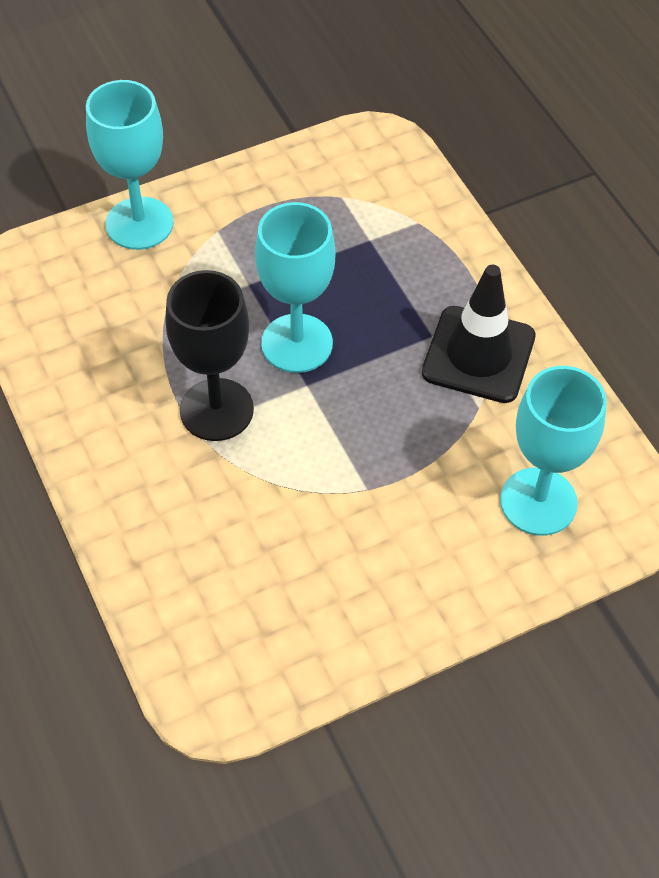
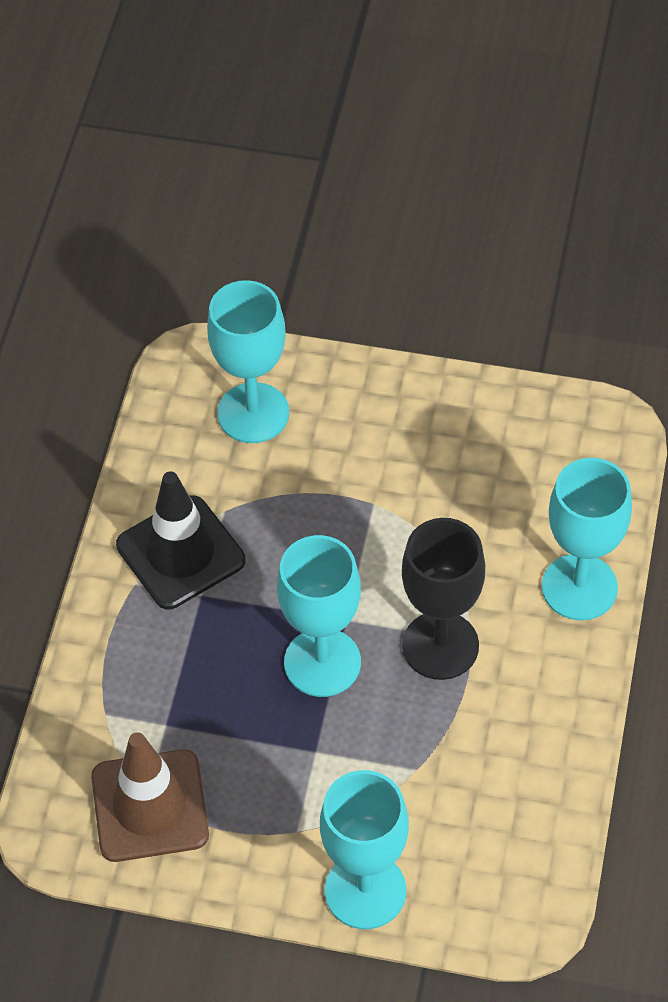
camera: 140 degrees left, 0 degrees up
(136, 526) = (579, 587): none -> turquoise goblet
(330, 188) = (150, 806): none -> brown traffic cone

